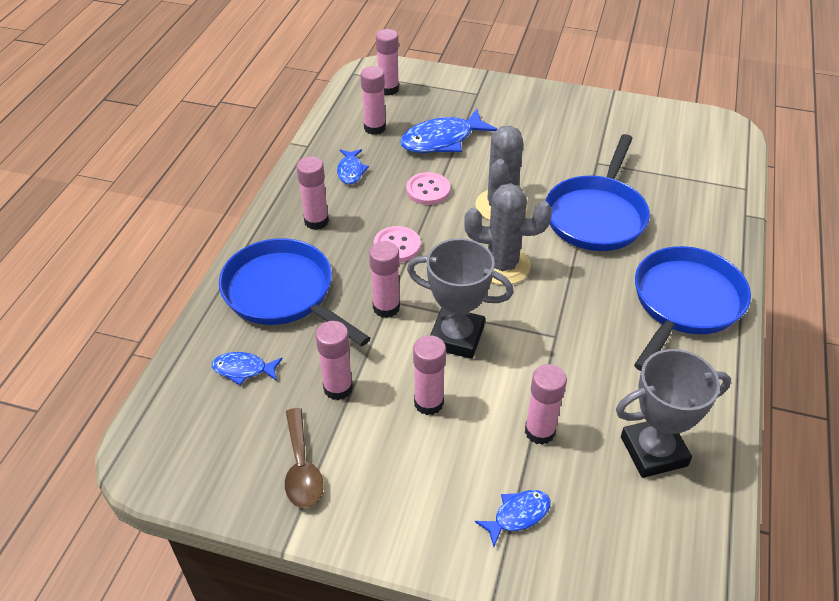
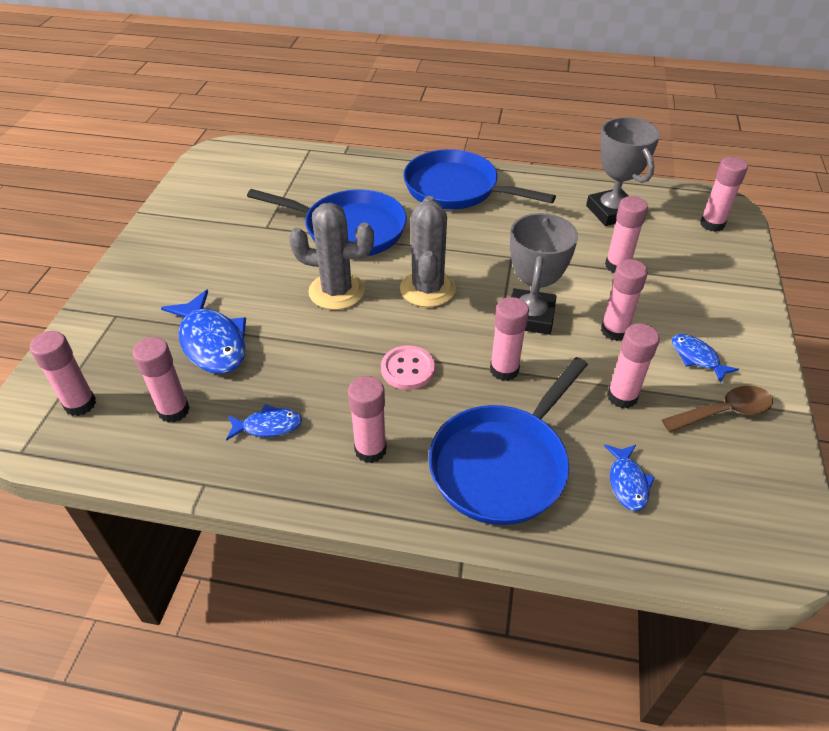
camera: 95 degrees left, 0 degrees up
(428, 190) = (309, 349): pink button -> none
(518, 515) = (700, 276): blue fish -> blue fish (697, 358)
(635, 569) = (712, 224): none -> pink glue stick

